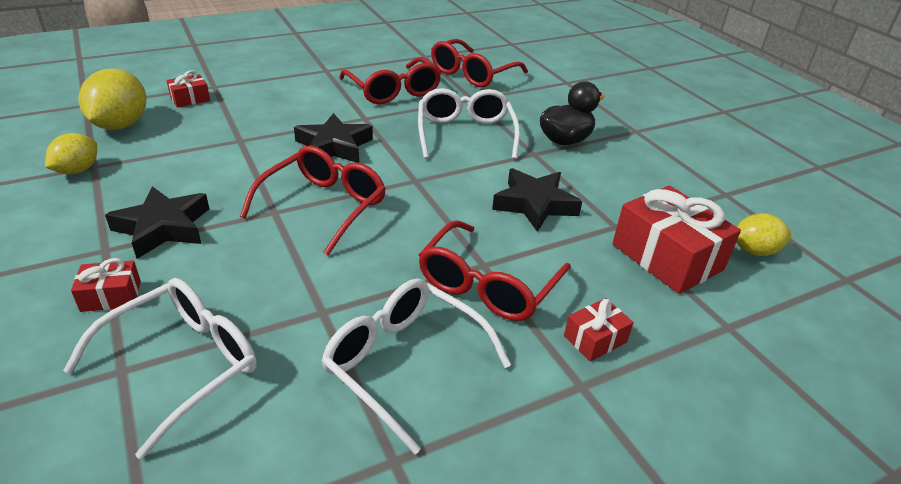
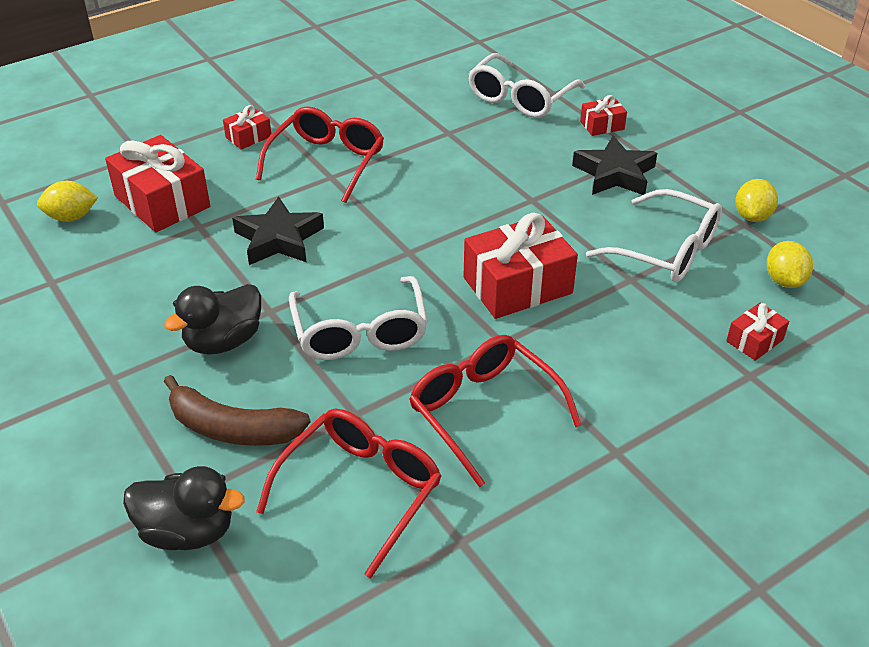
camera: 175 degrees right, 5 degrees up
(120, 125) = (784, 280): yellow lemon -> yellow lemon, size x0.62
(324, 206) = (489, 210): red glasses -> none
(334, 146) = (517, 285): black star -> red gift
(404, 363) = (382, 112): white glasses -> white glasses (667, 251)
(547, 101) = (232, 428): none -> brown banana
(561, 72) = (188, 531): none -> black duck

